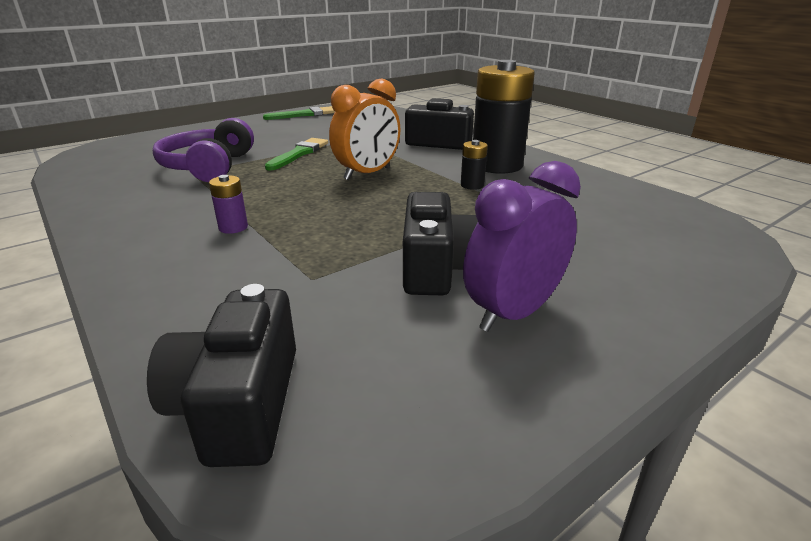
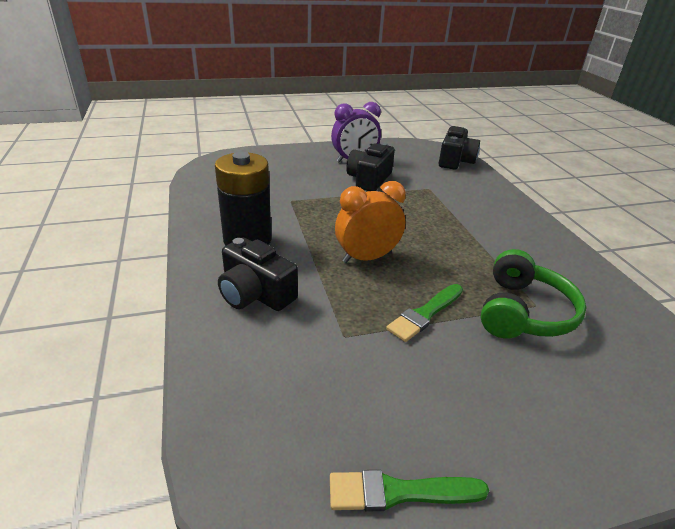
camera: 160 degrees left, 5 degrees up
(208, 166) = (523, 312): purple headphones -> green headphones
(233, 227) = (474, 226): purple battery -> none
(472, 185) = (295, 223): black battery -> none

